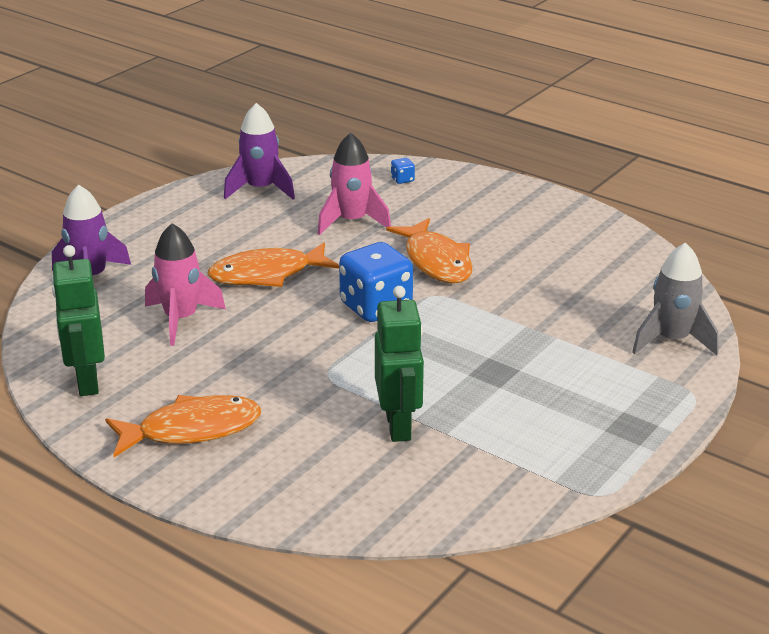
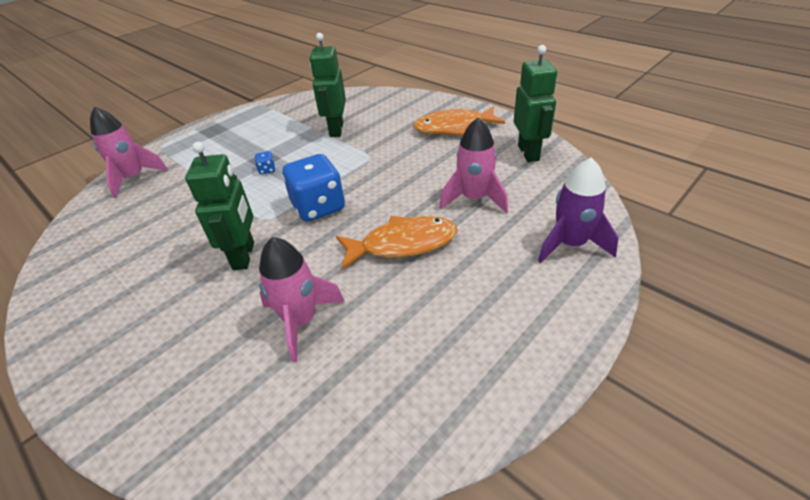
camera: 170 degrees left, 10 degrees up
(260, 189) = (401, 402): purple rocket -> none
(402, 180) = (200, 415): blue dice -> blue dice (267, 170)
(436, 261) = (244, 256): orange fish -> green robot
(671, 340) = (134, 178): grey rocket -> pink rocket

